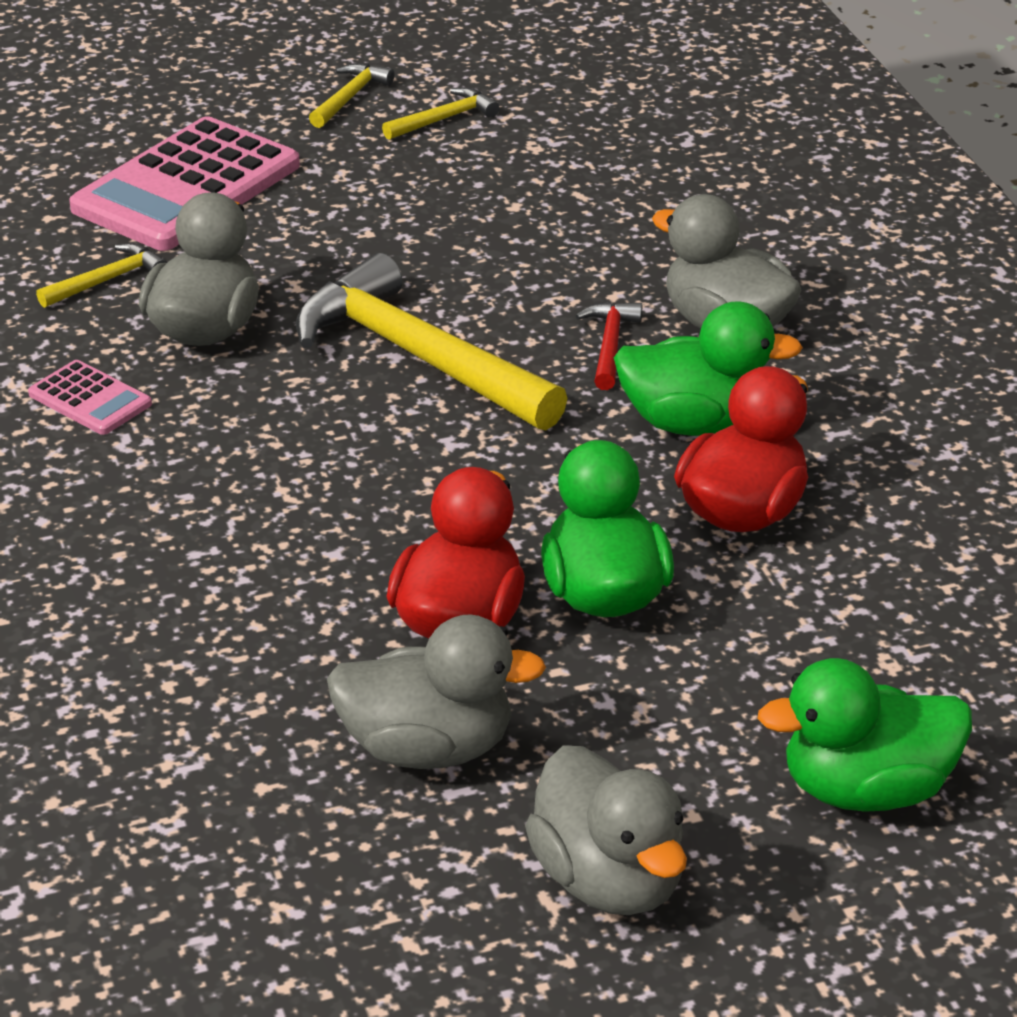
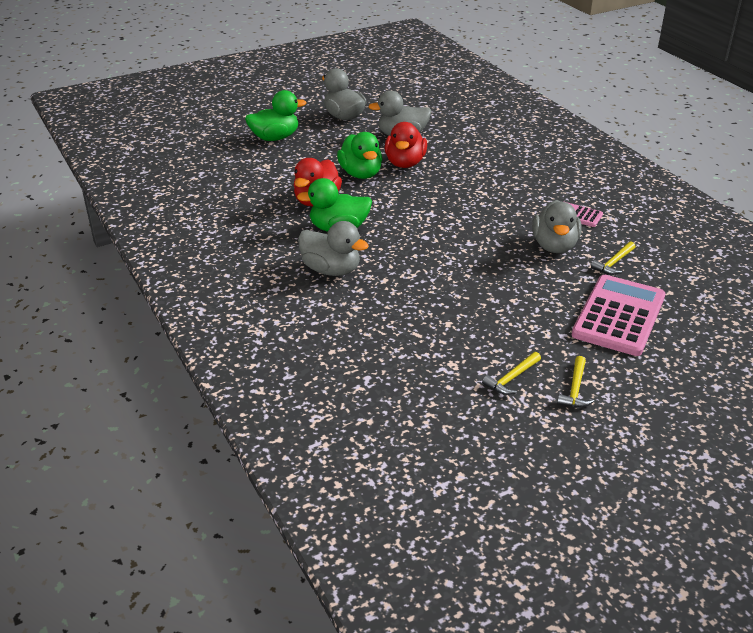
camera: 170 degrees right, 0 degrees up
(419, 358) = (458, 243): yellow hammer -> none
(609, 346) = (380, 256): red hammer -> none

